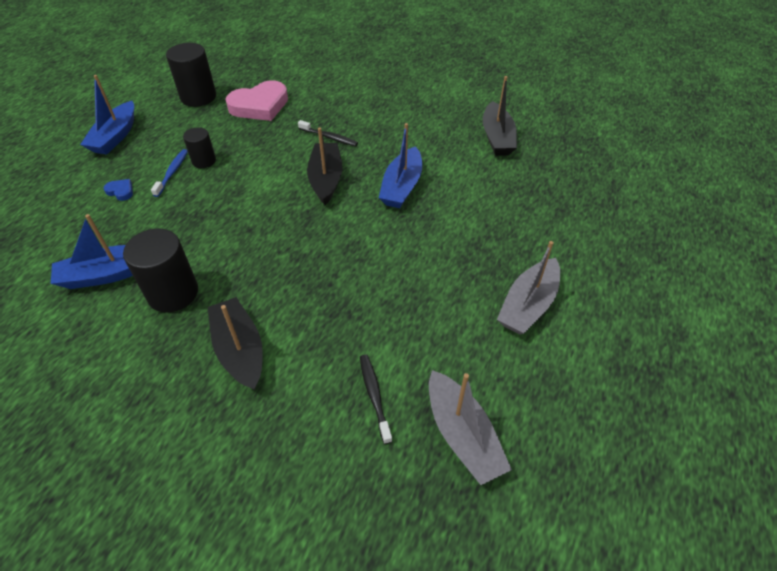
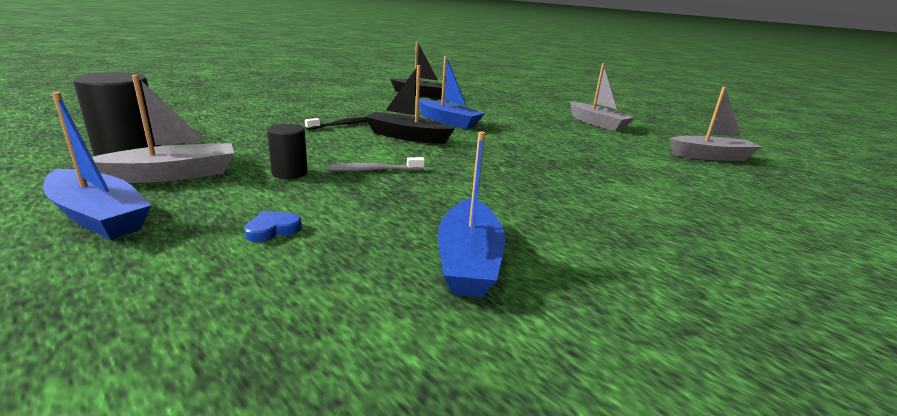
camera: 70 degrees left, 25 degrees down
(172, 172) = (284, 192): blue toothbrush -> none
(173, 293) = (532, 223): black cylinder -> none
(176, 126) = (173, 175): none -> grey boat
(231, 192) = (374, 170): none -> grey toothbrush
(240, 350) = (630, 204): black boat -> none
(260, 106) = (227, 134): pink heart -> none
(374, 396) = (681, 170): black toothbrush -> none

